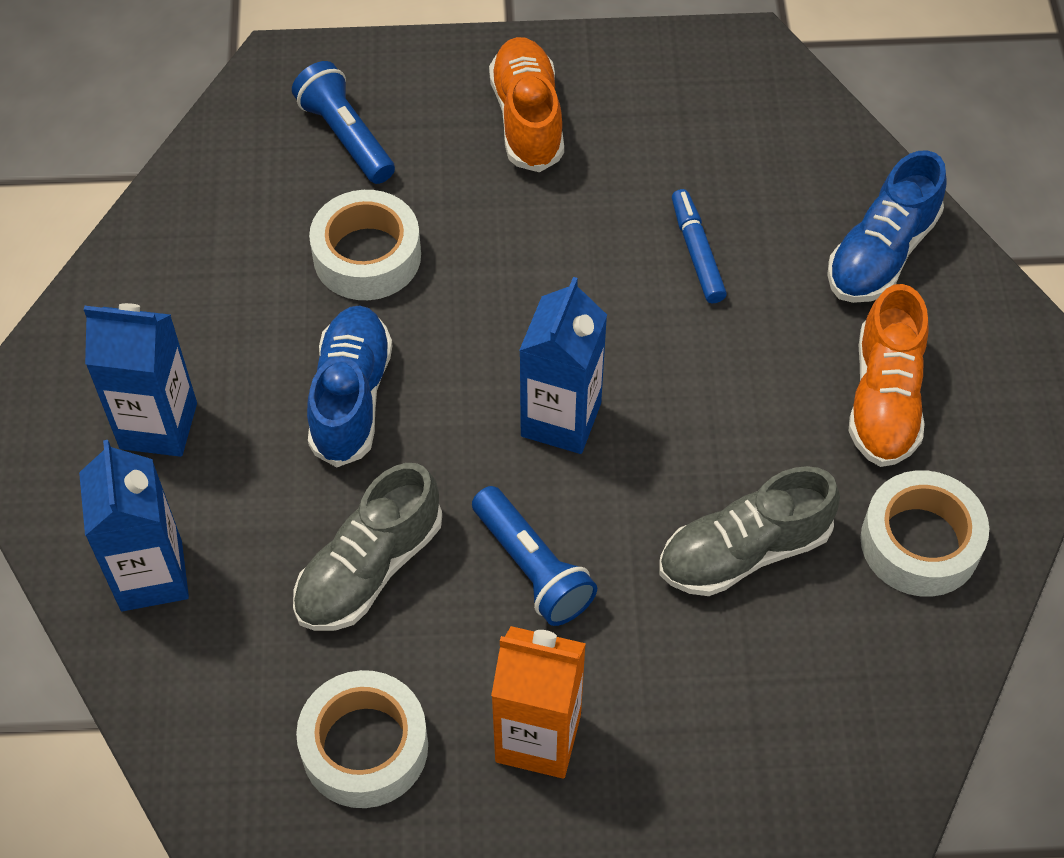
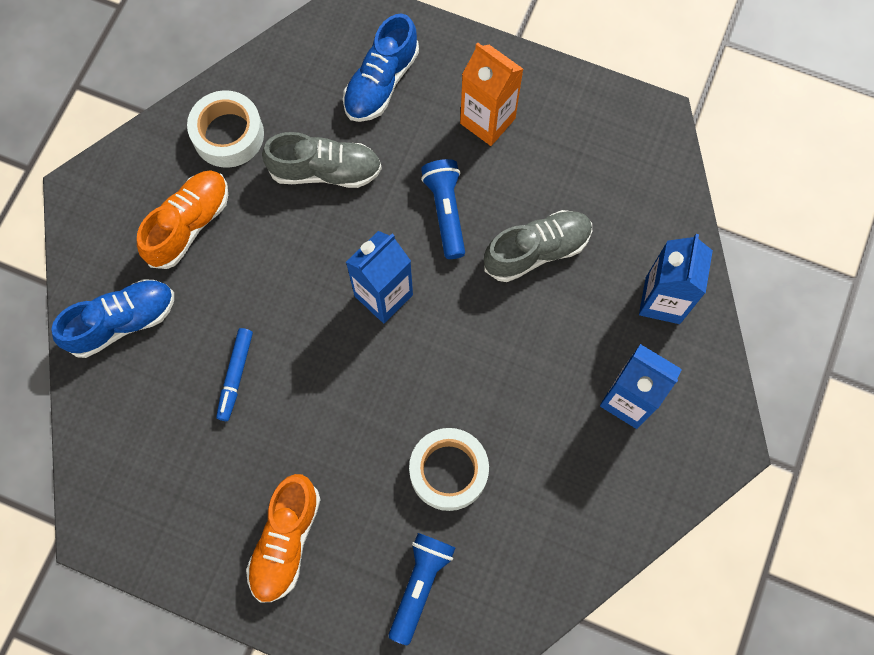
camera: 155 degrees left, 15 degrees up
(346, 136) = (420, 585): blue flashlight -> blue flashlight turned 150 degrees counterclockwise
(351, 397) = (502, 367): blue shoe -> blue shoe (381, 82)
(364, 747) = (579, 154): white tape -> none

